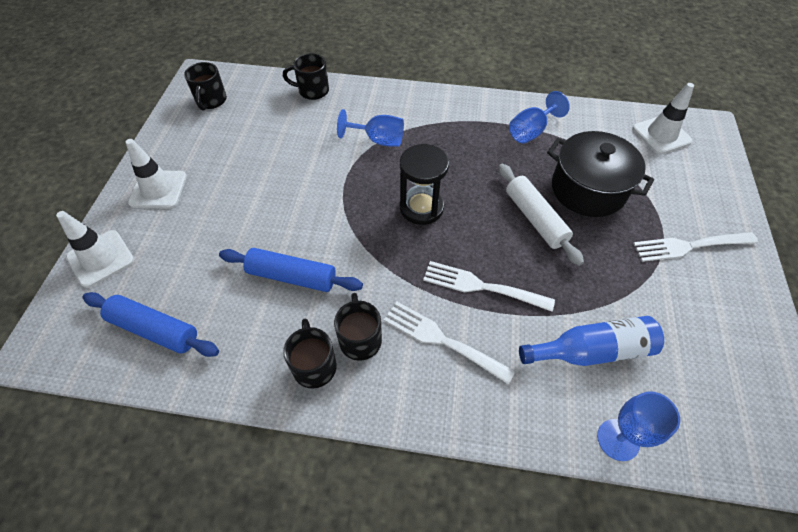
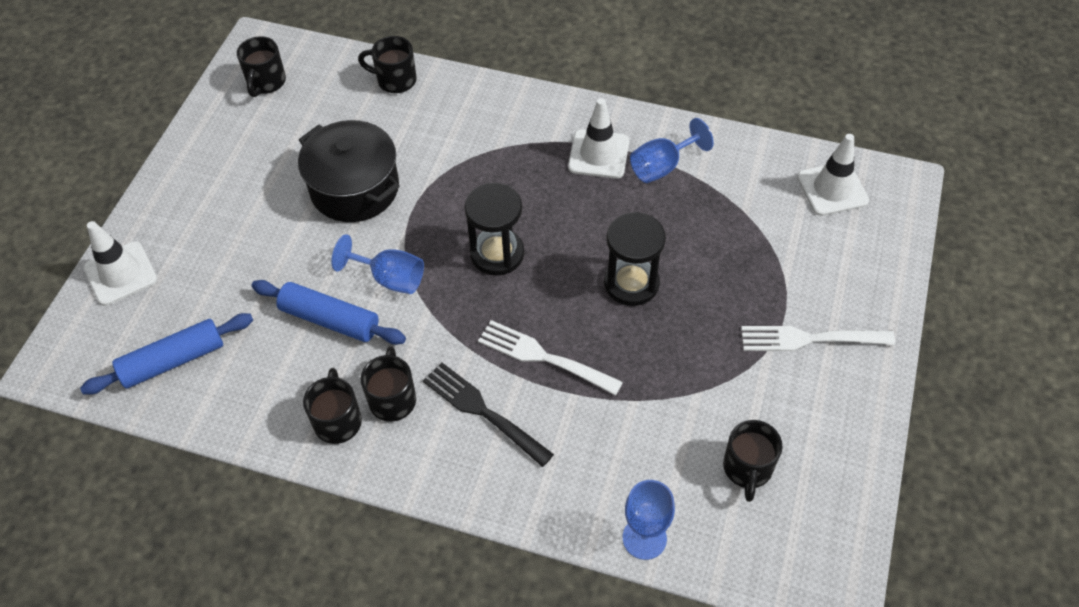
camera: 10 degrees right, 0 degrees up
(154, 329) = (173, 361): blue rolling pin -> blue rolling pin turned 60 degrees counterclockwise
(158, 189) = (191, 196): white traffic cone -> white traffic cone (598, 154)
(378, 140) = (464, 159): blue goblet -> blue goblet (390, 278)
(442, 340) = (483, 411): white fork -> black fork
(535, 219) = (631, 283): white rolling pin -> black hourglass
(588, 189) = (709, 253): black pot -> black pot (354, 189)
(591, 351) = (647, 444): blue bottle -> none
(682, 361) = (747, 469): none -> black mug

